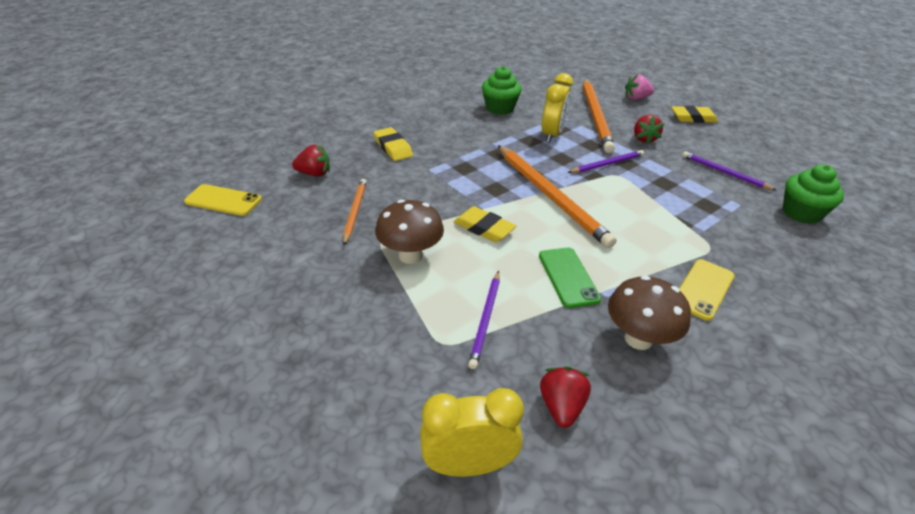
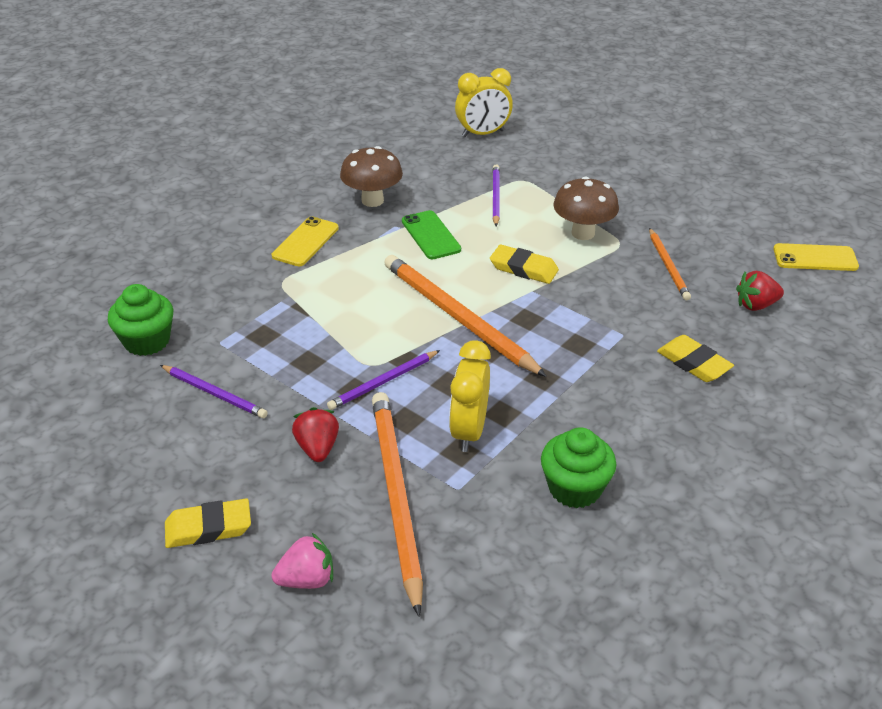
camera: 170 degrees right, 0 degrees up
(561, 406) = (430, 161): red strawberry -> none

